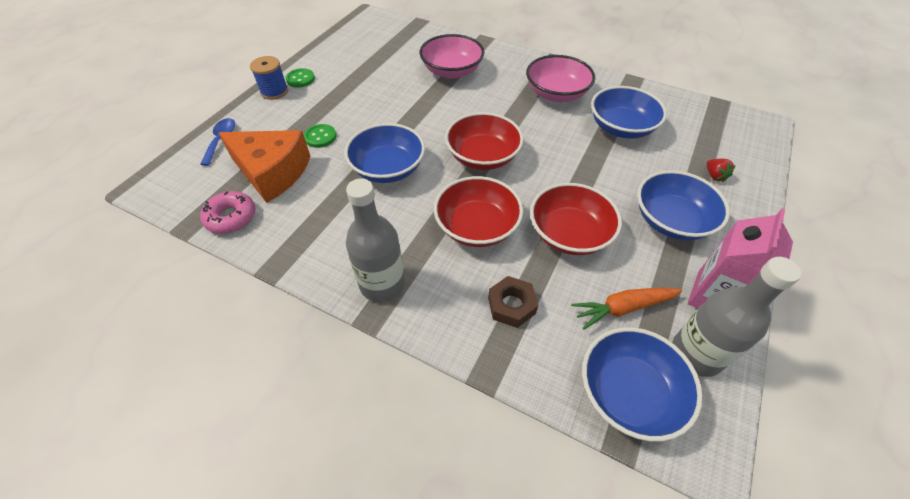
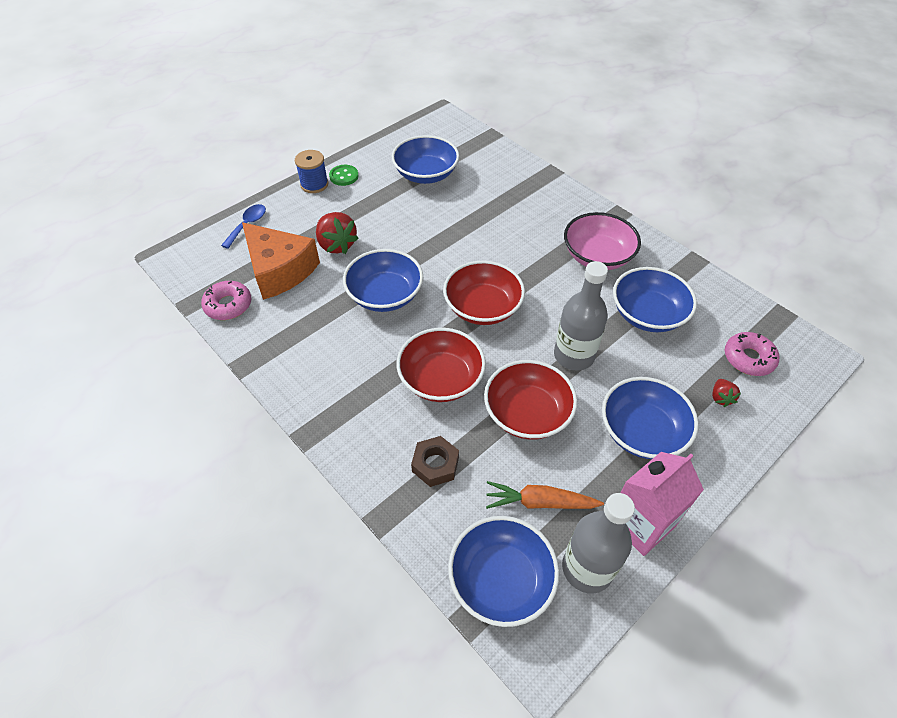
camera: 20 degrees right, 0 degrees up
(320, 137) = (337, 245): green button -> red strawberry
(376, 62) = (426, 174): none -> blue bowl
(382, 284) = (330, 407): grey bottle -> grey bottle (574, 355)
(452, 71) = (498, 202): pink bowl -> none
(716, 141) = (748, 358): none -> pink donut

